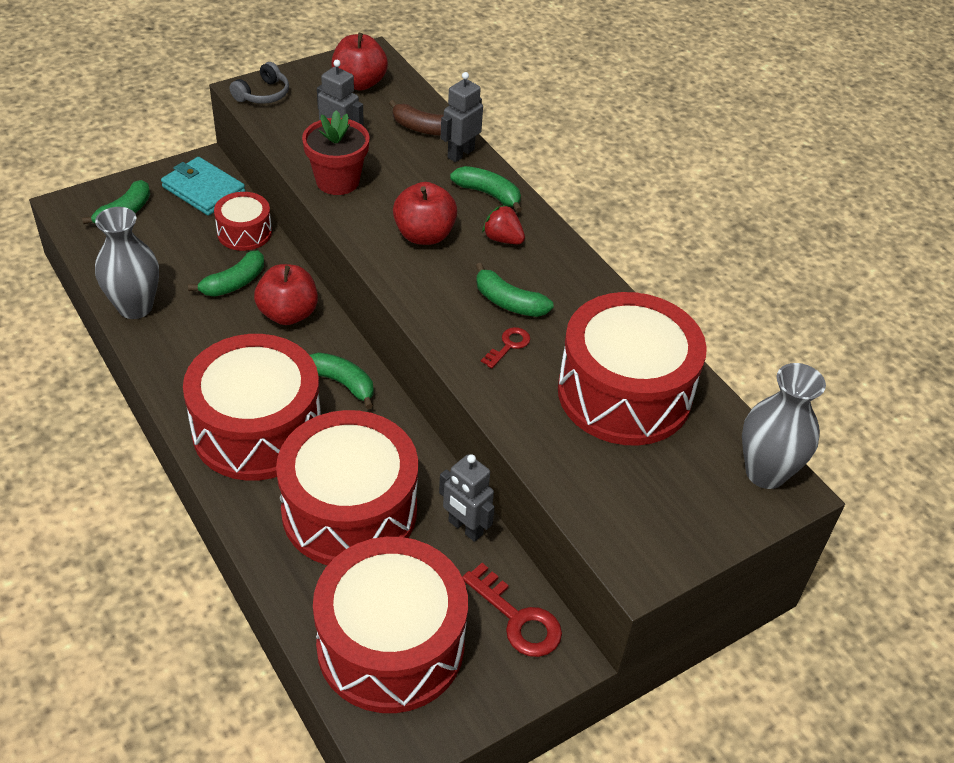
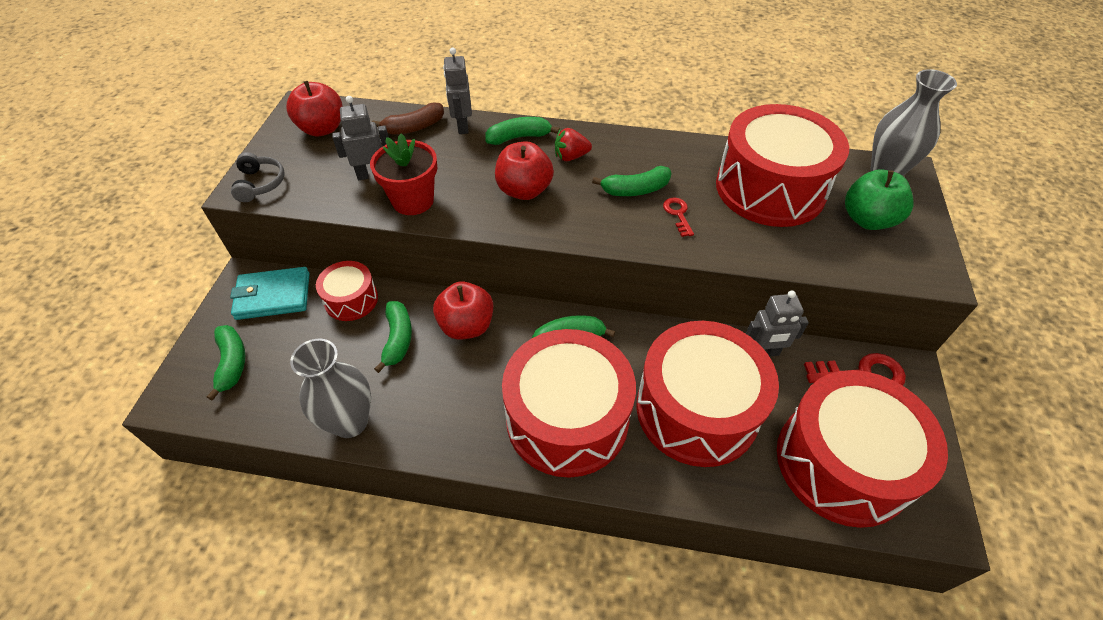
camera: 45 degrees left, 5 degrees up
(664, 486) = (867, 219): none -> green apple

